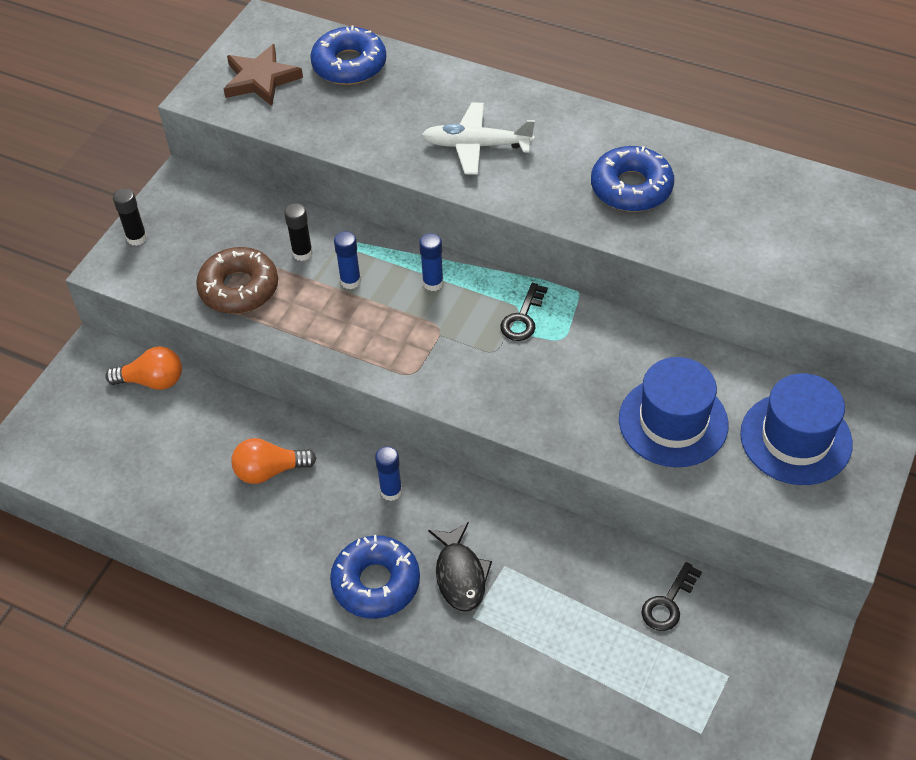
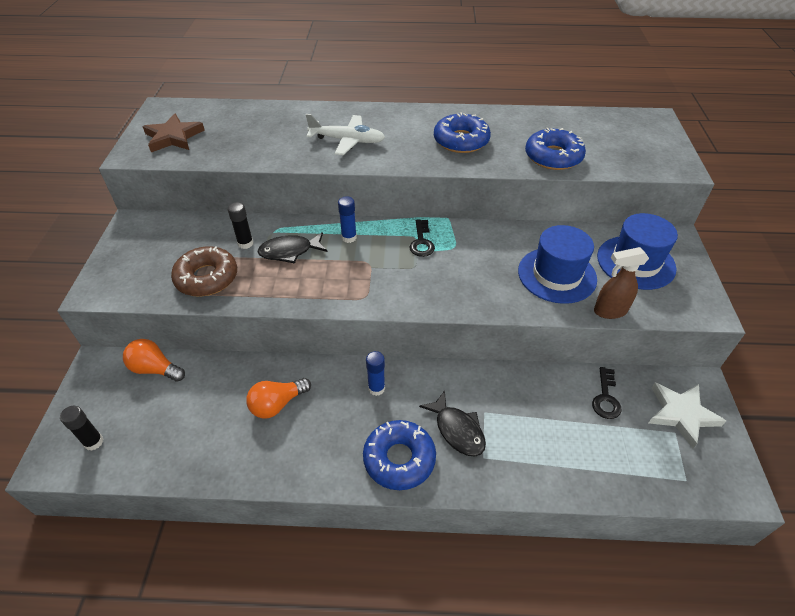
camera: 25 degrees left, 5 degrees down
(137, 238) = (109, 266): black glue stick -> black glue stick (94, 442)
(152, 381) = (155, 369): orange light bulb -> orange light bulb turned 135 degrees counterclockwise
(349, 65) = (234, 117): blue donut -> blue donut (553, 157)
(350, 281) = (289, 251): blue glue stick -> black fish
(476, 145) = (347, 141): white plane -> white plane turned 150 degrees counterclockwise
(709, 493) = (609, 311): none -> brown spray bottle
(753, 658) = (681, 414): none -> white star

